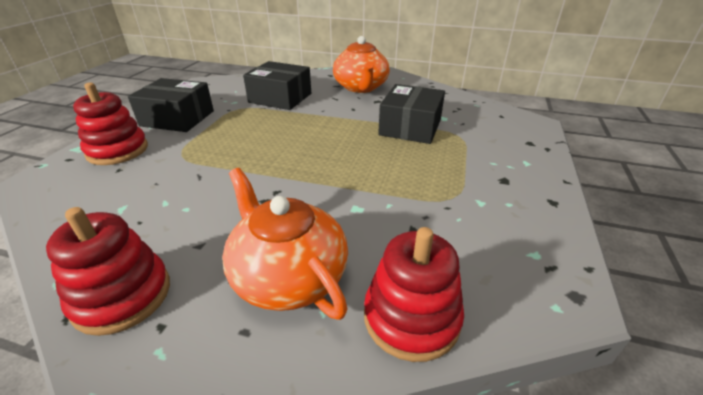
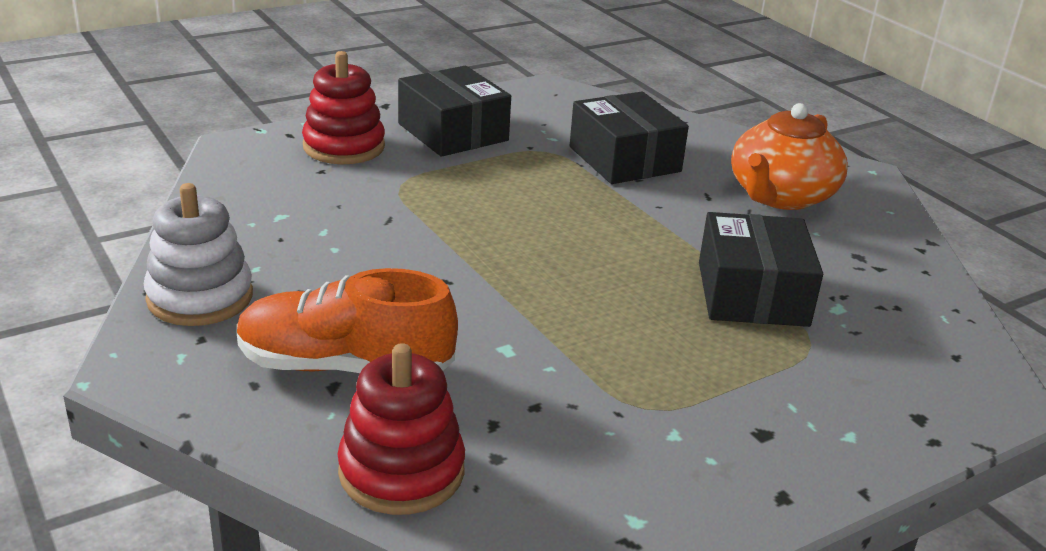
camera: 40 degrees right, 5 degrees down
(122, 296) = (200, 297): red stacking toy -> white stacking toy
(288, 275) = (345, 366): orange teapot -> orange shoe
(410, 127) = (752, 294): black box -> black box turned 60 degrees counterclockwise

